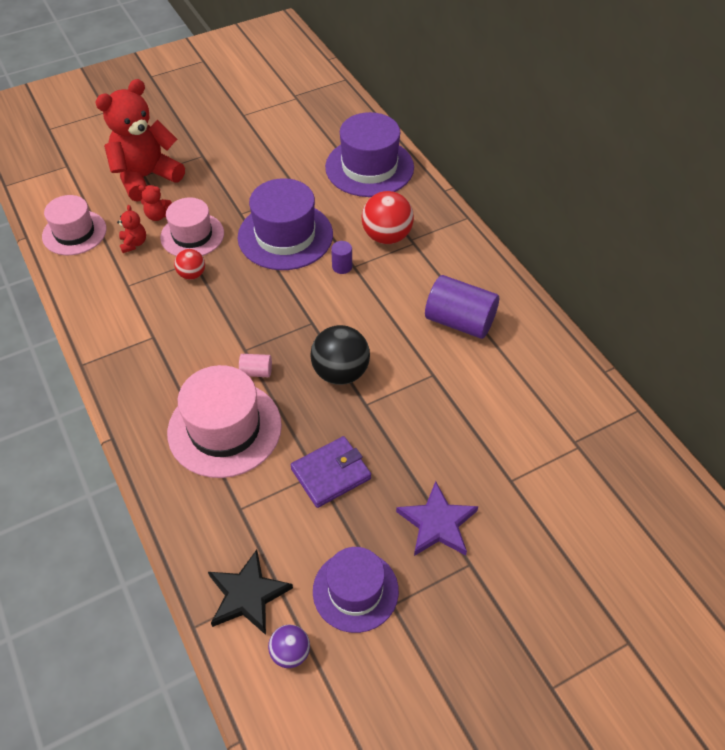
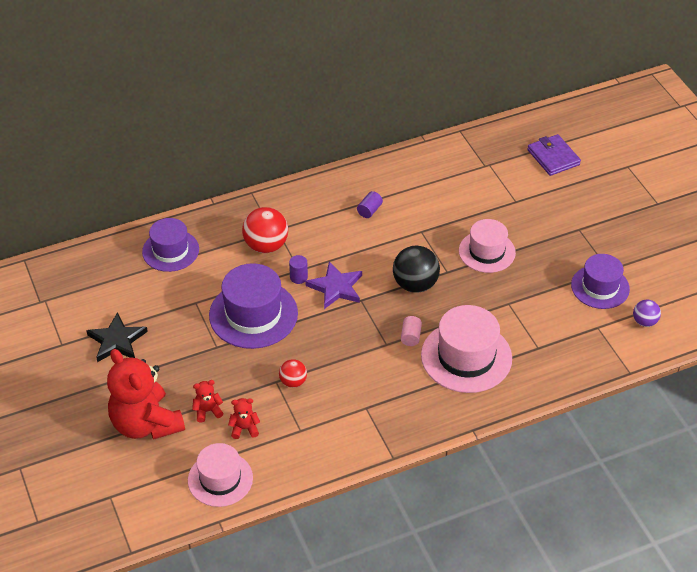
camera: 85 degrees left, 5 degrees down
(158, 216) = (207, 411): red teddy bear -> red teddy bear turned 120 degrees counterclockwise
(192, 235) = (240, 383): pink hat -> pink hat (487, 252)
(247, 595) = (605, 343): black star -> black star (117, 340)
(331, 473) = (509, 295): purple wallet -> purple wallet (553, 157)
(369, 167) = (170, 250): purple hat -> purple hat, size x0.67
(437, 523) = (549, 241): purple star -> purple star (336, 287)
(459, 321) = (369, 210): purple cylinder -> purple cylinder, size x0.47

